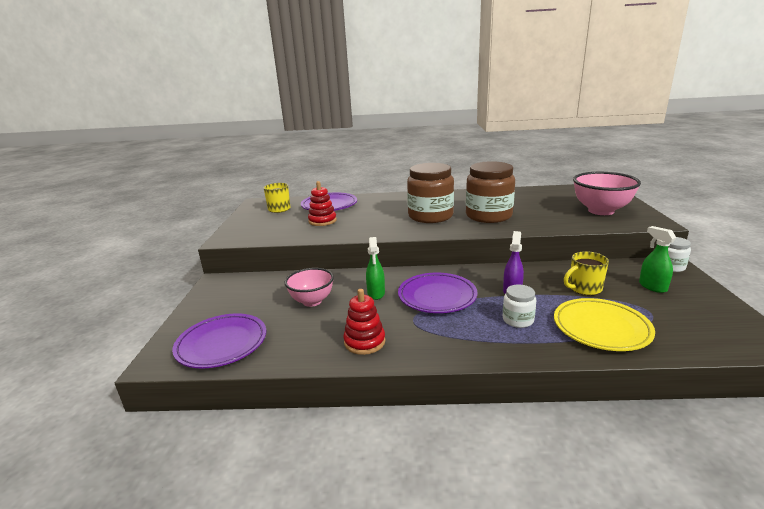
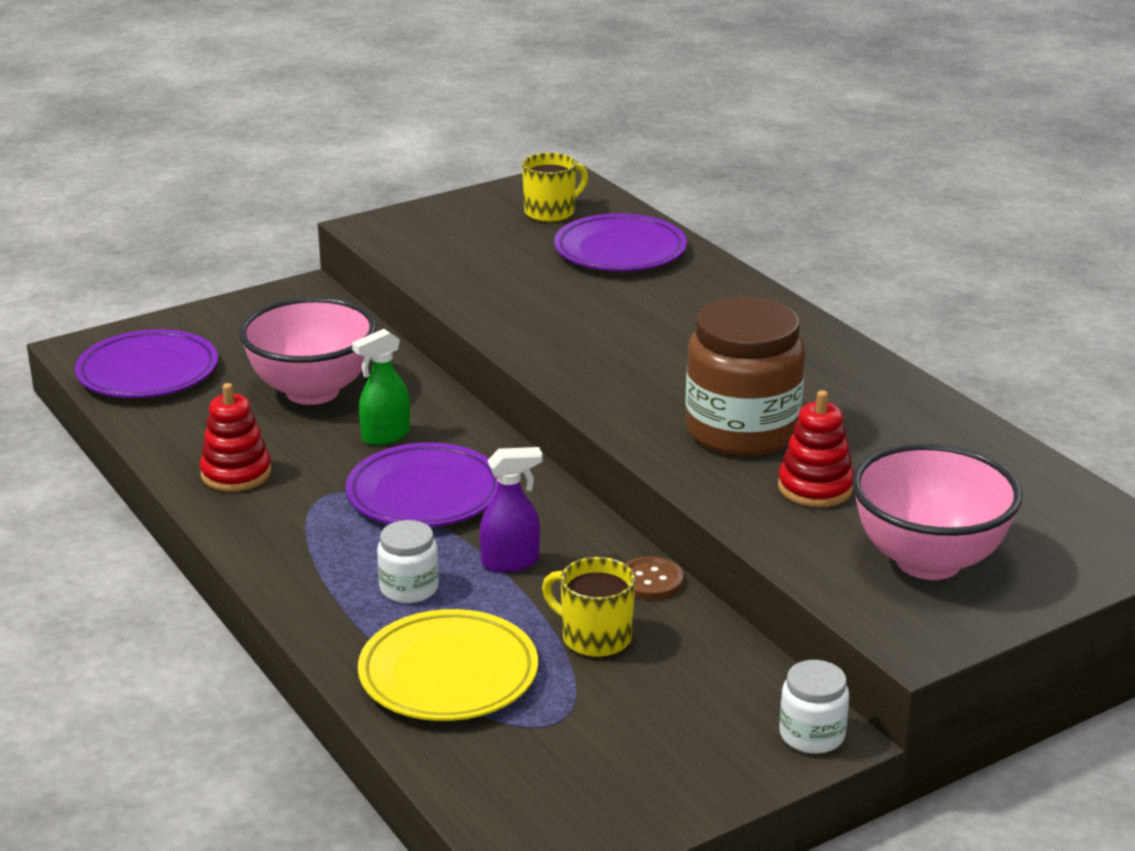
camera: 55 degrees right, 5 degrees up
(312, 301) = (312, 391): pink bowl -> pink bowl, size x1.52
(322, 221) = (533, 274): red stacking toy -> red stacking toy (815, 487)
(430, 216) = (671, 369): brown jar -> none
(546, 268) = (651, 580): none -> brown button
(652, 287) = (677, 717): green spray bottle -> none

